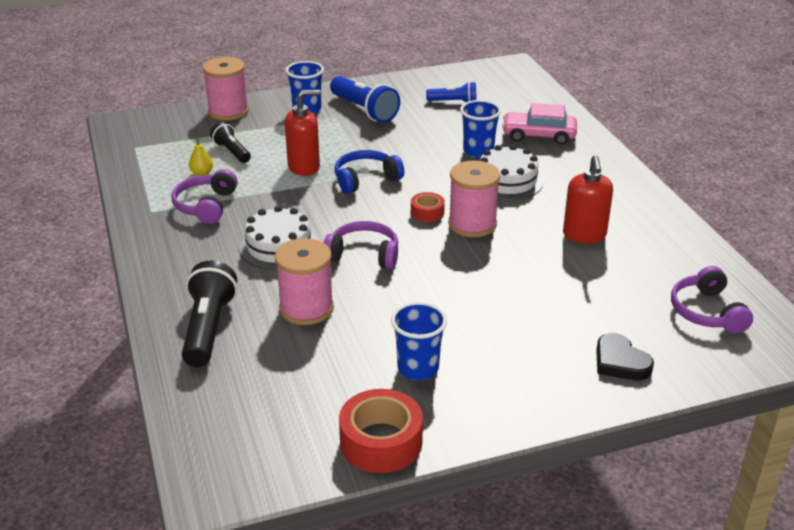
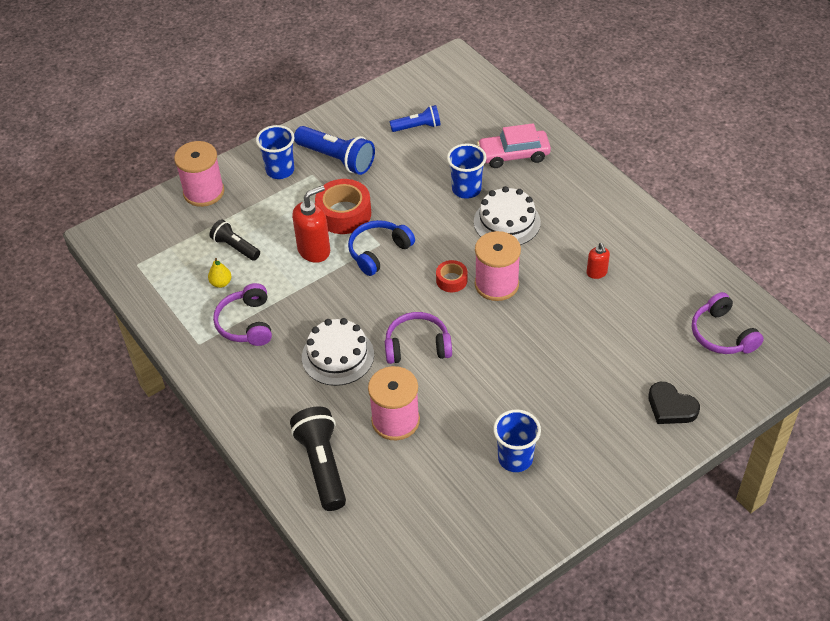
camera: 15 degrees left, 15 degrees up
(381, 442) = (516, 540): red tape -> red tape (344, 214)
(584, 235) = (596, 273): red soap dispenser -> red soap dispenser, size x0.55

